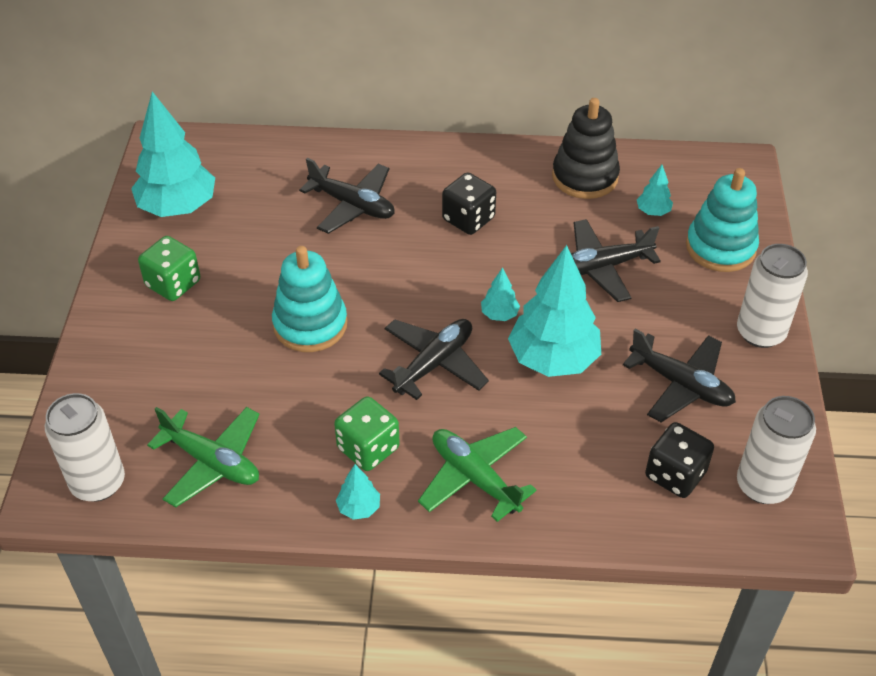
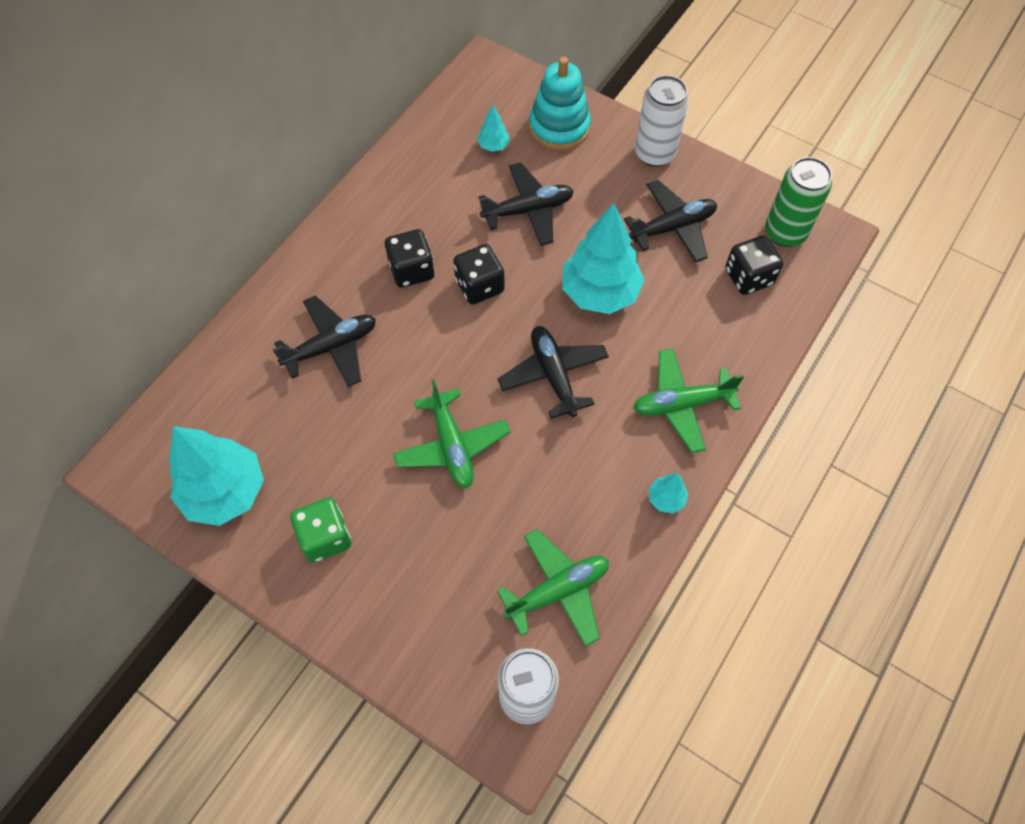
camera: 60 degrees left, 15 degrees up
(310, 324) = (452, 446): turquoise stacking toy -> green plane
(368, 448) = (611, 464): green dice -> none
(489, 270) = (479, 286): none -> black dice
(499, 315) = (531, 304): turquoise tree -> none
(585, 177) = (423, 167): black stacking toy -> none
(602, 267) = (528, 210): black plane -> black plane turned 120 degrees counterclockwise
(763, 485) = (785, 232): white can -> green can

